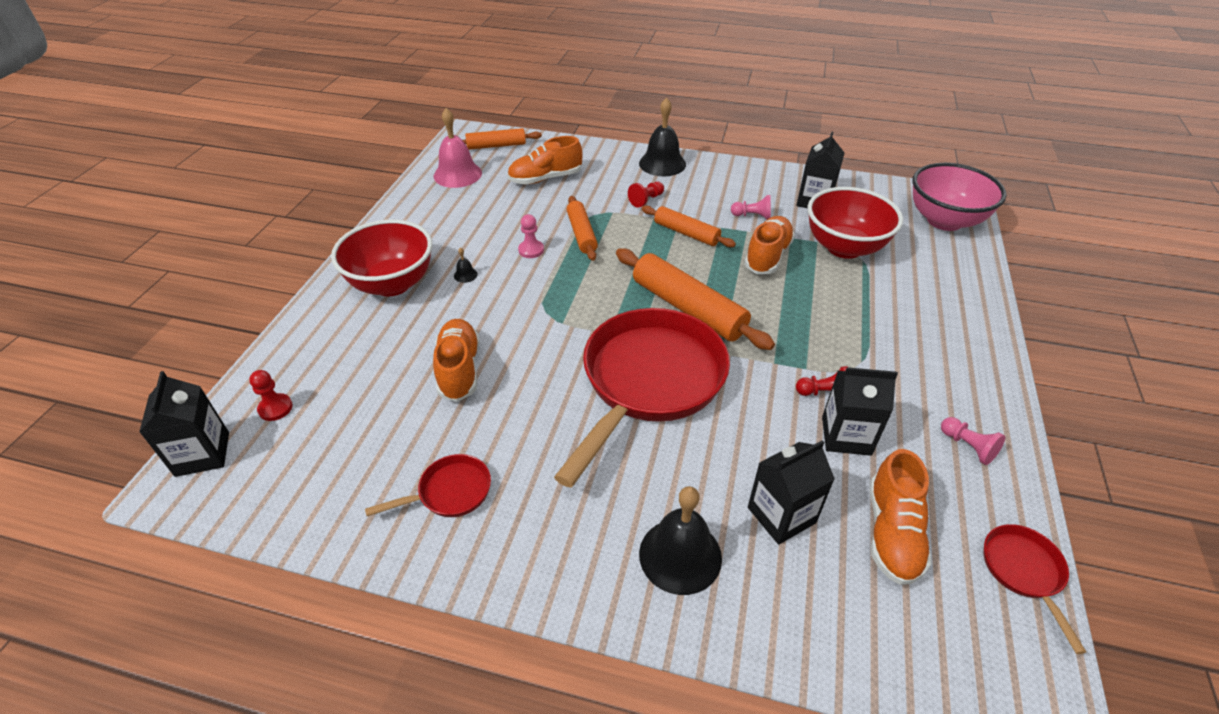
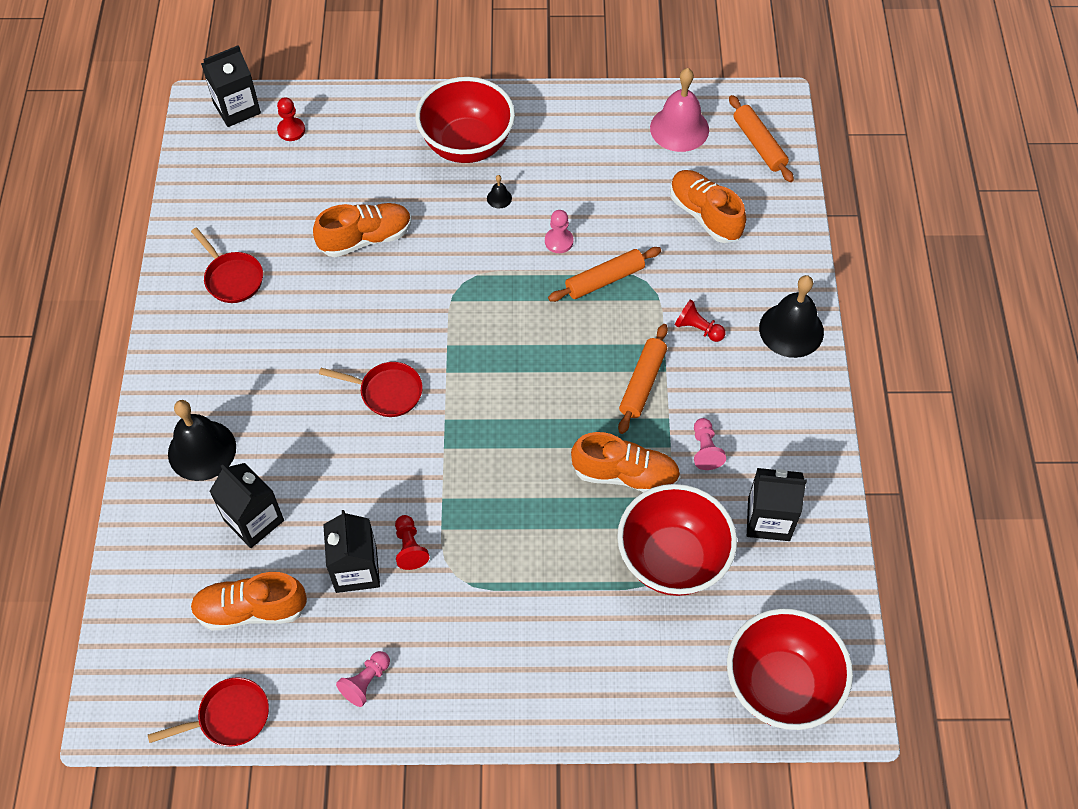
camera: 75 degrees right, 15 degrees up
(649, 382) = (387, 392): red pan -> red pan, size x0.43
(688, 308) = (505, 407): orange rolling pin -> none
(944, 221) = (780, 685): pink bowl -> red bowl

